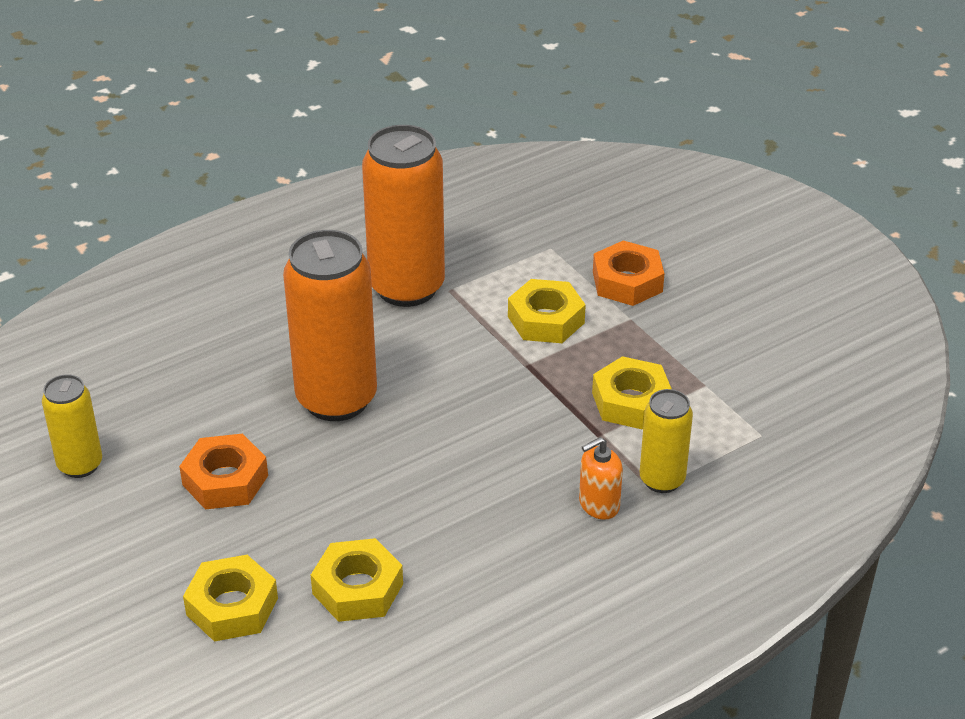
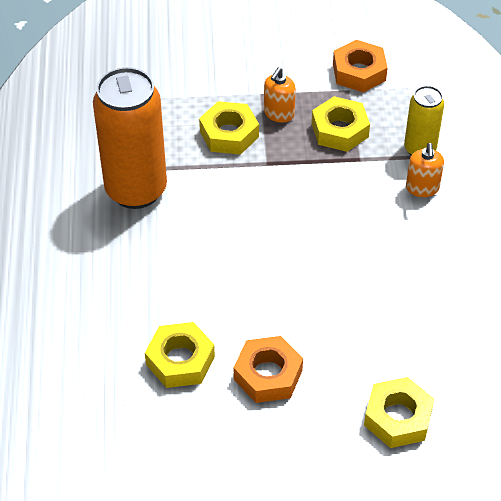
camera: 60 degrees left, 10 degrees up
(80, 465) = (189, 460): yellow can -> none
(336, 399) = (227, 278): orange can -> none
(358, 589) = (422, 341): yellow nut -> yellow nut (180, 360)
(612, 344) = (279, 114): none -> orange soap dispenser
(627, 282) = (222, 78): orange nut -> orange nut (359, 72)

